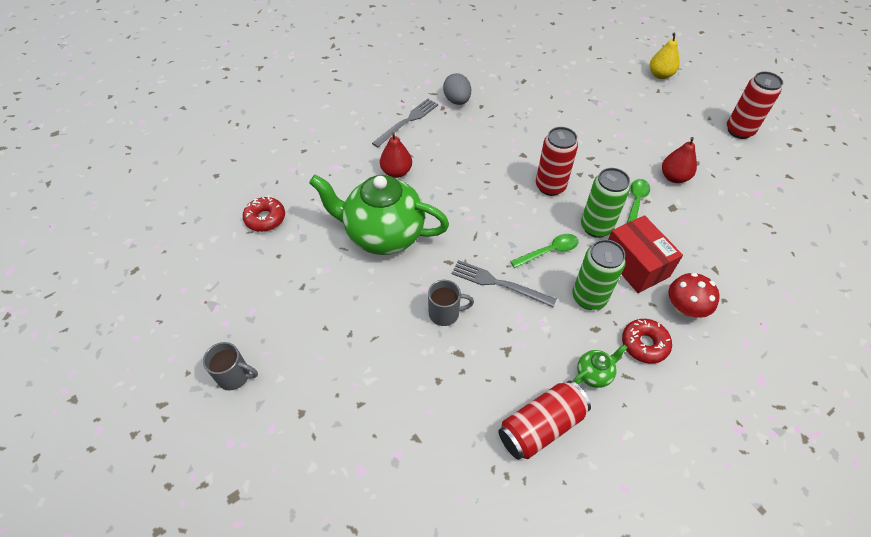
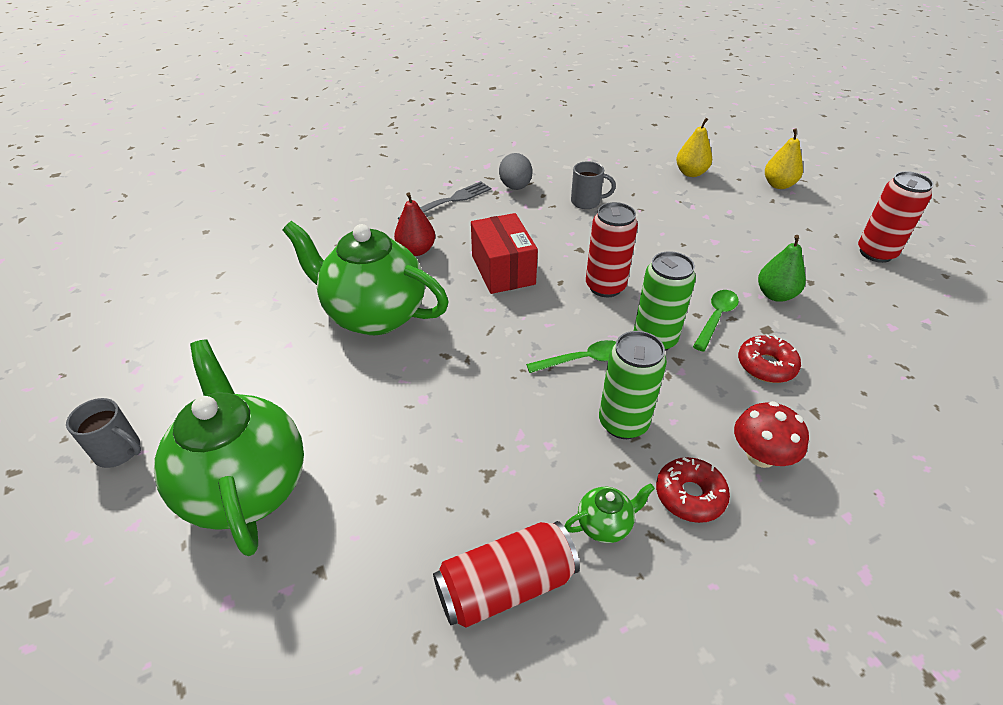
camera: 10 degrees right, 10 degrees down
(265, 218) = (240, 281): red donut -> red donut (766, 365)
(340, 387) = (246, 486): none -> green teapot
(445, 313) = (419, 415): grey mug -> grey mug (586, 202)
(500, 283) = (504, 389): grey fork -> none
(591, 71) = (691, 173): none -> yellow pear
(635, 265) = (699, 391): red box -> red box (503, 270)
(674, 177) = (775, 295): red pear -> green pear

